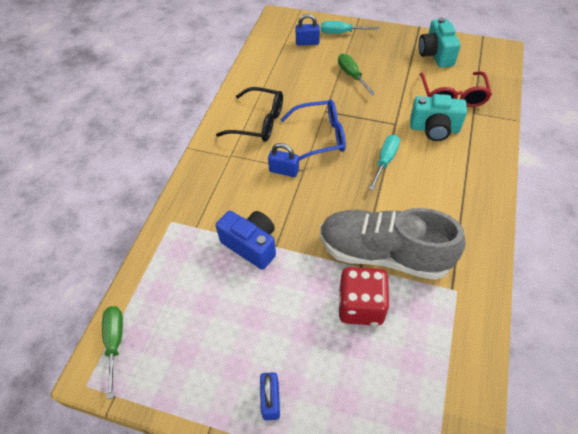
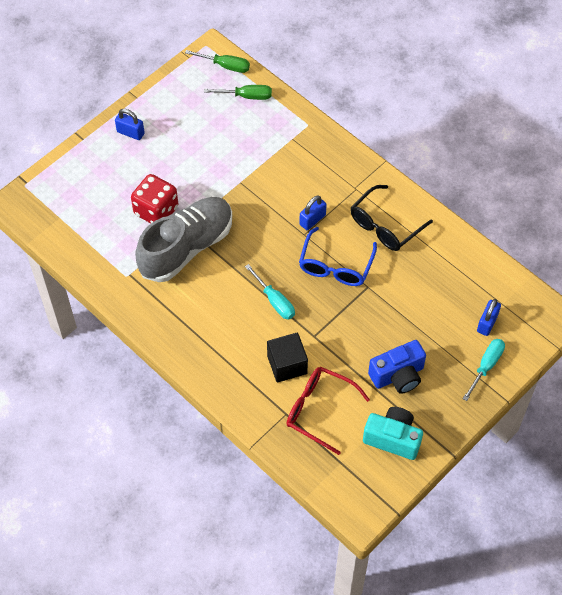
camera: 115 degrees right, 5 degrees up
(251, 245) = (251, 167): blue camera -> blue camera (398, 375)
(351, 75) = (406, 337): green screwdriver -> green screwdriver (247, 96)
(434, 129) = (287, 364): turquoise camera -> black cube

